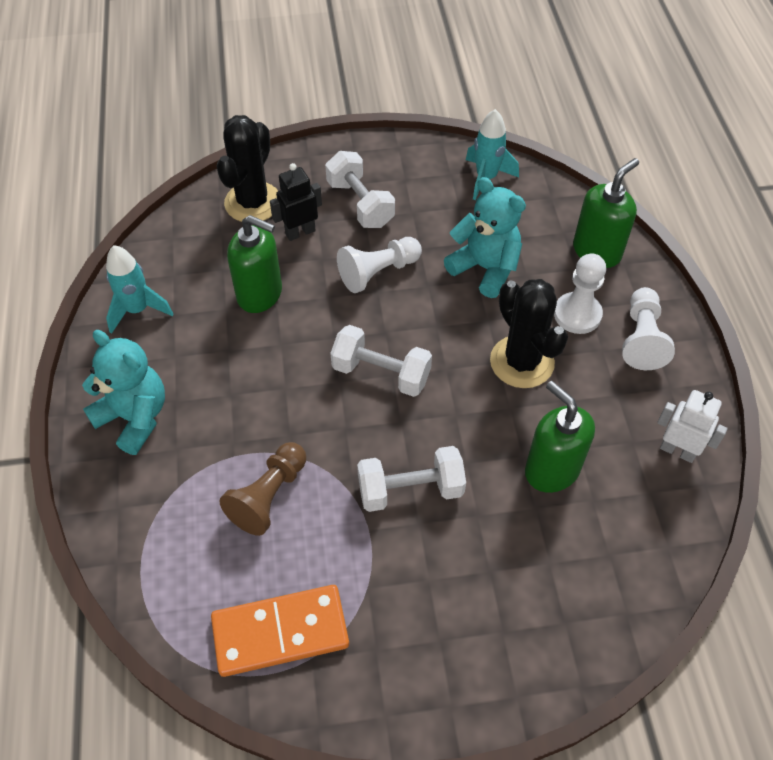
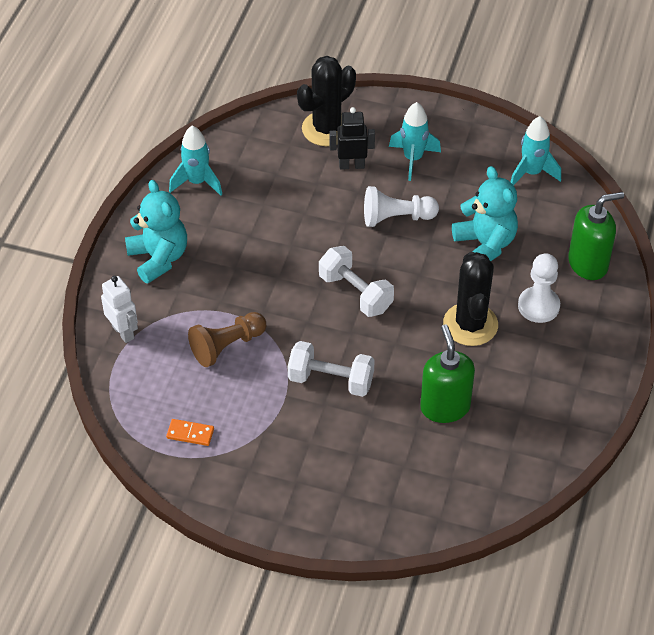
camera: 25 degrees right, 5 degrees down
(260, 294) = (295, 202): green soap dispenser -> none
(280, 632) = (190, 434): orange domino -> orange domino, size x0.45
(360, 204) = (413, 159): white dumbbell -> turquoise rocket
(641, 338) = (579, 343): white pawn -> none
(677, 450) = (552, 431): white robot -> white robot (123, 332)

